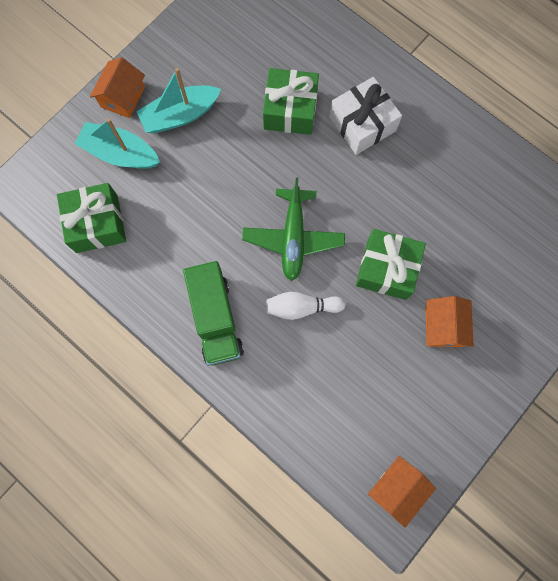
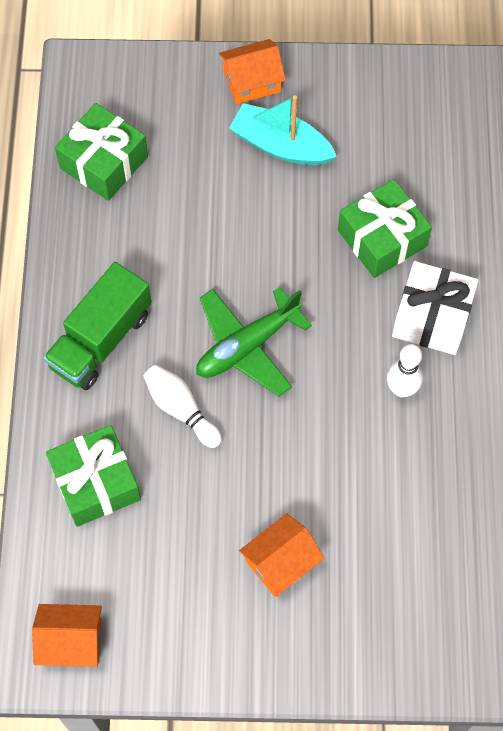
camera: 50 degrees right, 10 degrees down
(120, 153) = (192, 125): turquoise boat -> none
(386, 269) = (294, 460): green gift -> green gift (96, 482)
(392, 176) = (401, 389): none -> white bowling pin

